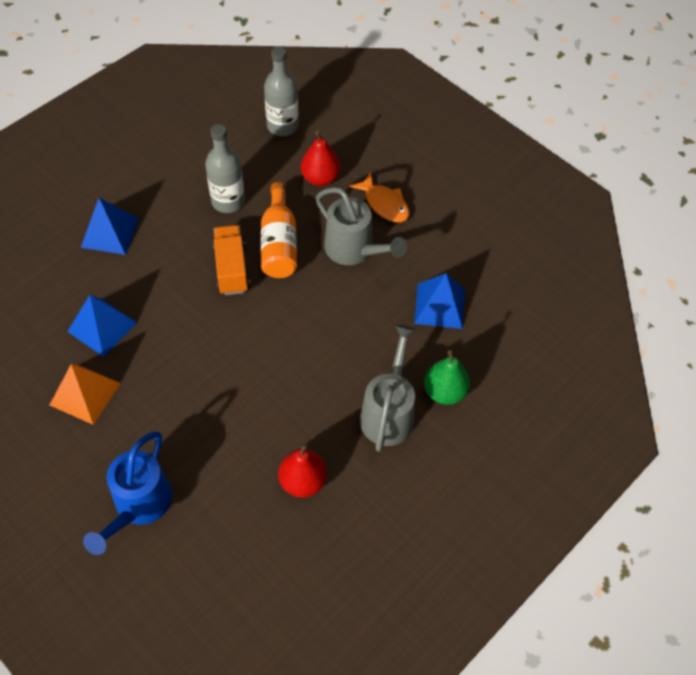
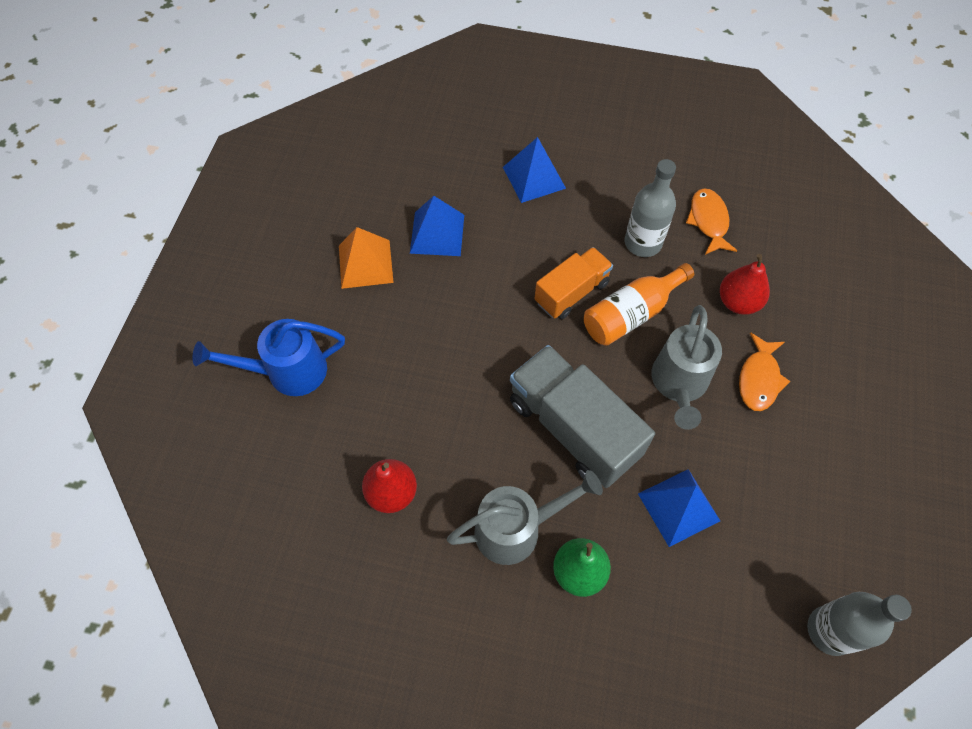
camera: 60 degrees right, 5 degrees up
(244, 153) = (708, 221): none -> orange fish
(282, 126) = (770, 232): grey bottle -> grey bottle (830, 630)
(339, 332) = (573, 428): none -> grey truck

